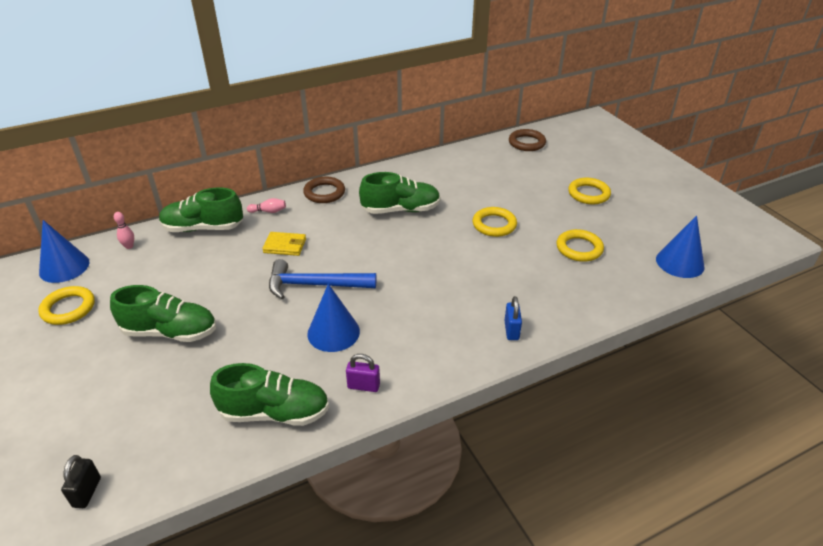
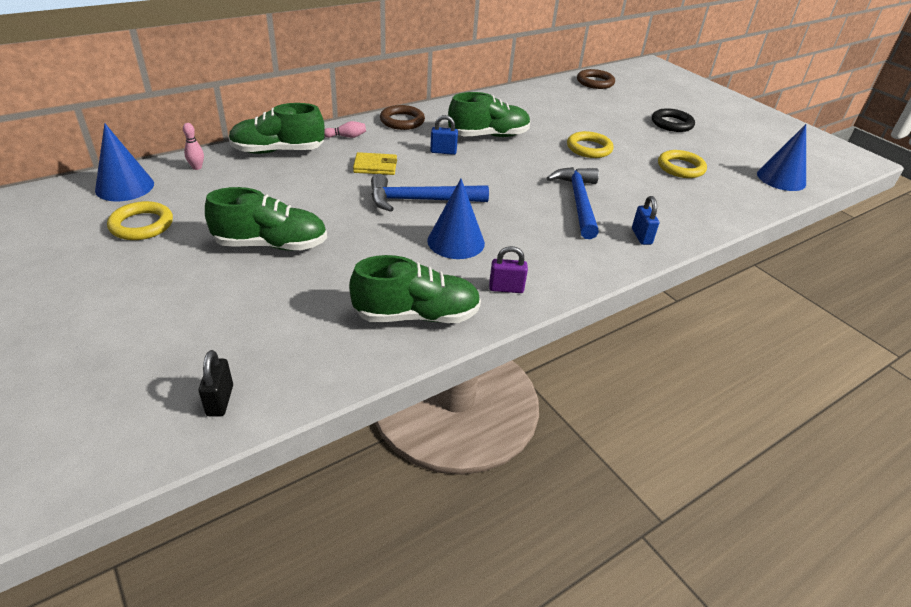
camera: 10 degrees left, 0 degrees up
(352, 229) = (443, 151): none -> blue padlock
(463, 288) = (578, 202): none -> blue hammer
(588, 194) = (672, 124): yellow ring -> black ring

